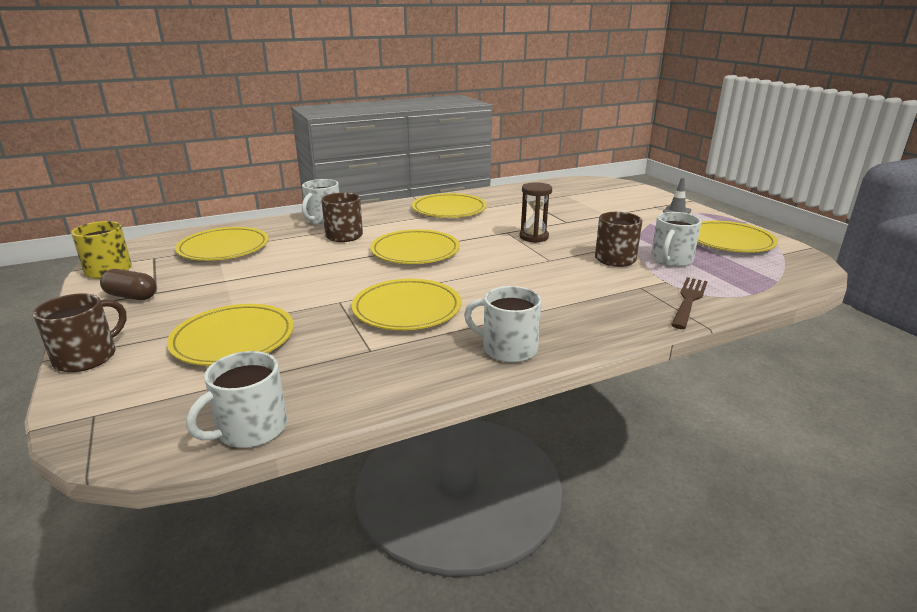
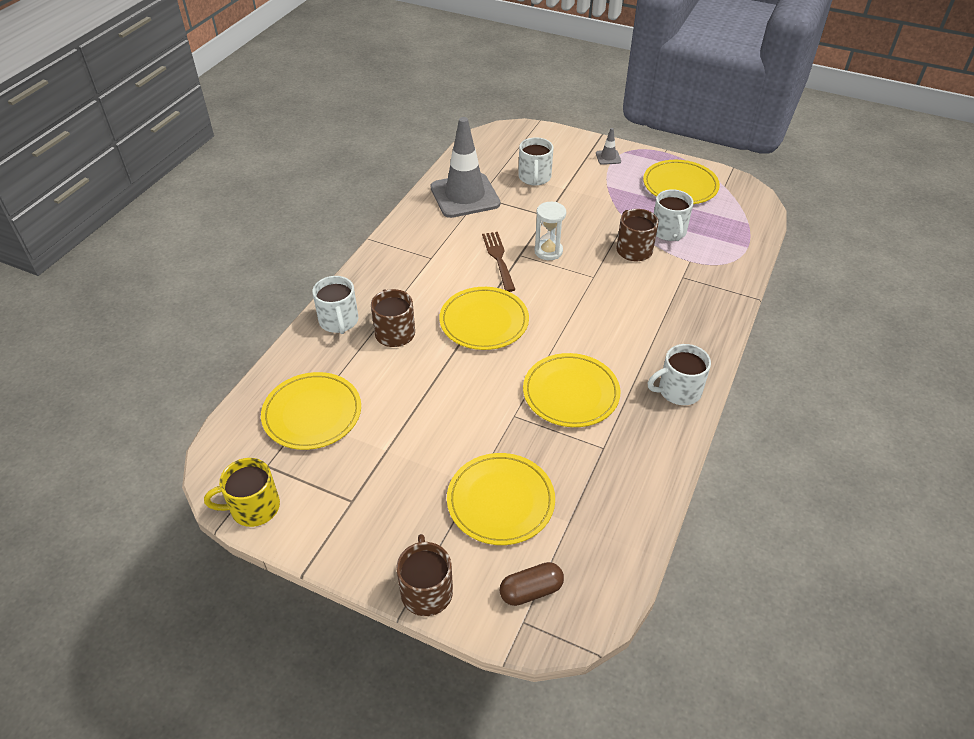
camera: 40 degrees left, 20 degrees up
(131, 296) = (340, 518): brown capsule -> brown capsule (531, 591)
(250, 429) = (630, 556): white mug -> white mug (534, 177)
(449, 209) = (431, 244): yellow plate -> none
(516, 198) = (465, 196): none -> grey traffic cone
(534, 237) = (548, 251): brown hourglass -> white hourglass
(689, 300) = (722, 275): brown fork -> brown fork (498, 259)

